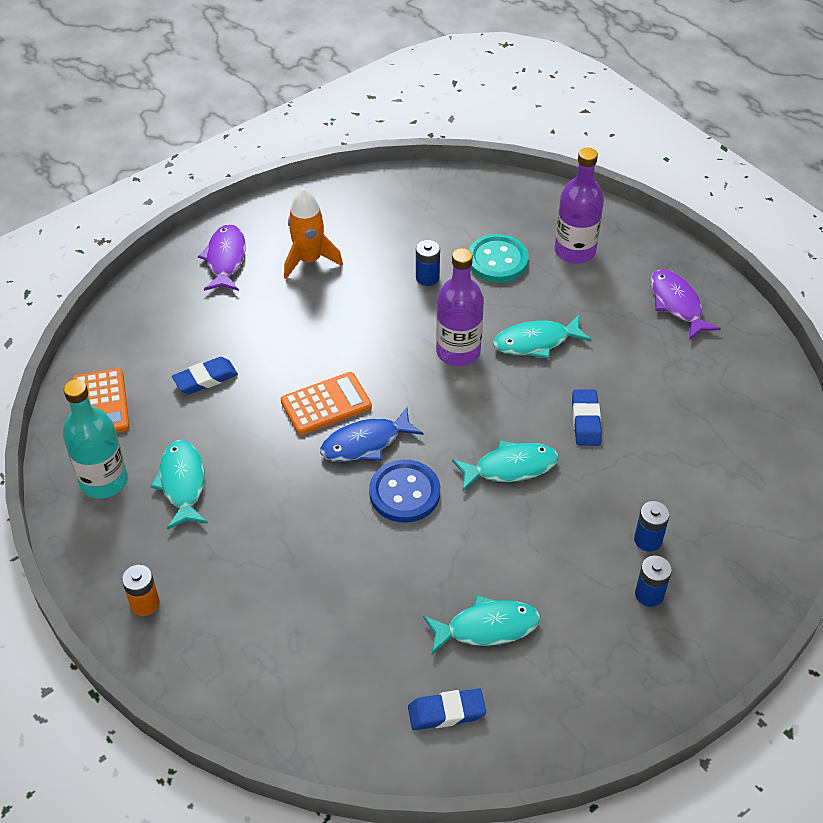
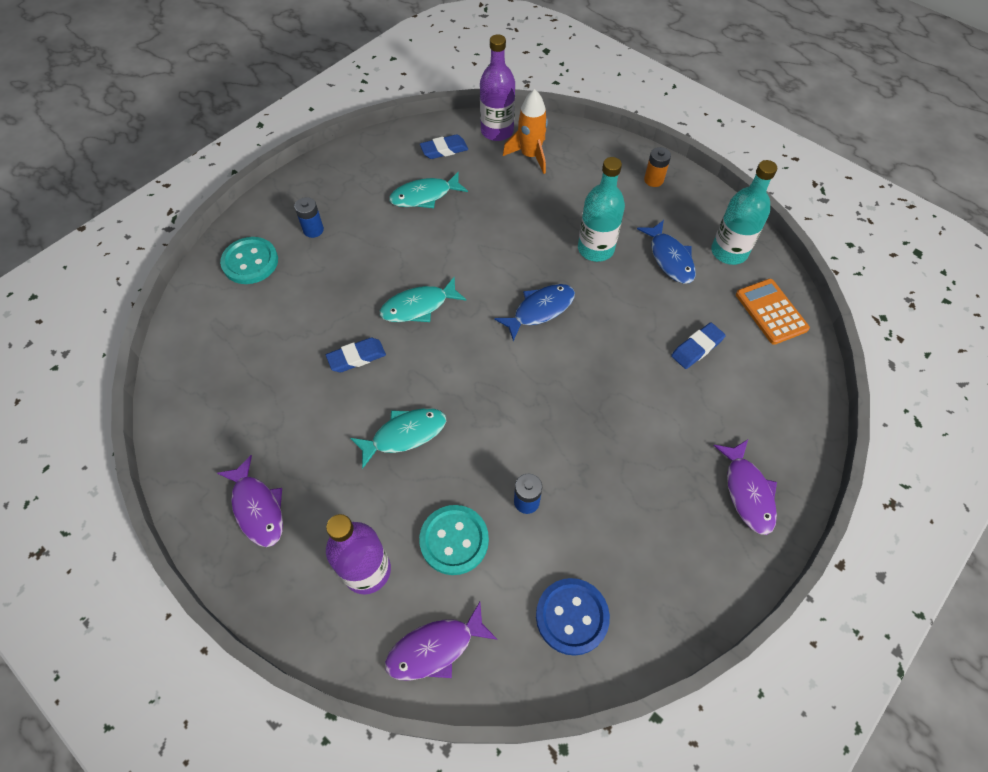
camera: 170 degrees right, 10 degrees up
(182, 483) = (669, 258): turquoise fish -> blue fish
(271, 509) = (595, 249): none -> turquoise bottle
(309, 260) = (659, 505): orange rocket -> orange rocket (530, 156)
(326, 404) = (584, 340): orange calculator -> none
(404, 493) = (499, 275): blue button -> blue button (572, 616)
(458, 352) = (478, 412): purple bottle -> purple bottle (497, 131)
(521, 202) = (435, 648): none -> purple fish
(585, 421) = (356, 357): blue eraser -> blue eraser turned 75 degrees clockwise
(648, 540) = (311, 266): blue battery -> none
(730, 557) = (250, 262): none -> turquoise button

